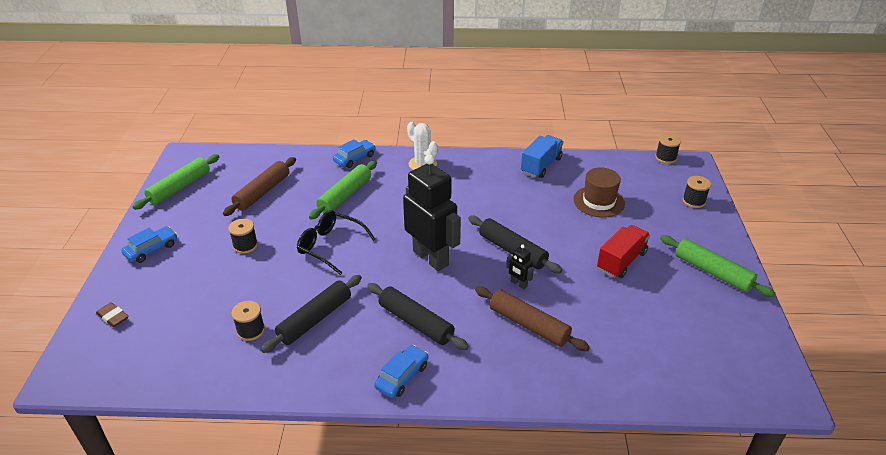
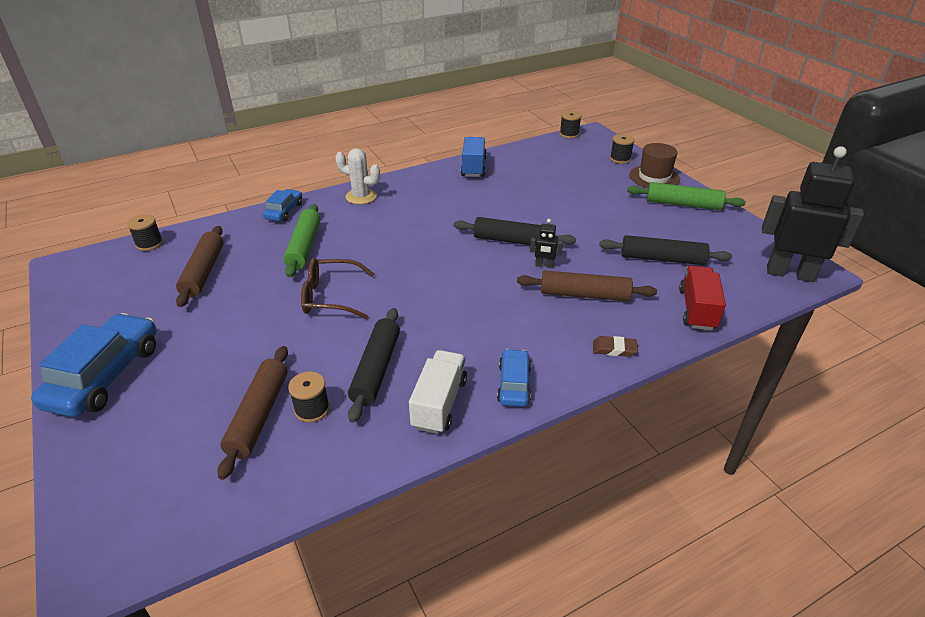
camera: 30 degrees left, 0 degrees up
(113, 317) = (113, 468): brown eraser -> brown eraser (614, 349)
(151, 249) = (105, 375): blue car -> blue car, size x1.82
(180, 187) = (89, 300): green rolling pin -> none
(216, 320) = (259, 415): none -> brown rolling pin
(245, 245) = (229, 329): black spool -> black spool (149, 243)
(331, 246) = (331, 297): black glasses -> brown glasses
(336, 366) = (439, 403): none -> white truck
(416, 322) = (482, 332): black rolling pin -> black rolling pin (662, 259)
(431, 258) = (444, 272): black robot -> black robot (790, 273)
(598, 201) = (548, 180): brown hat -> brown hat (654, 177)
(621, 261) = (609, 219): red truck -> red truck (697, 309)

